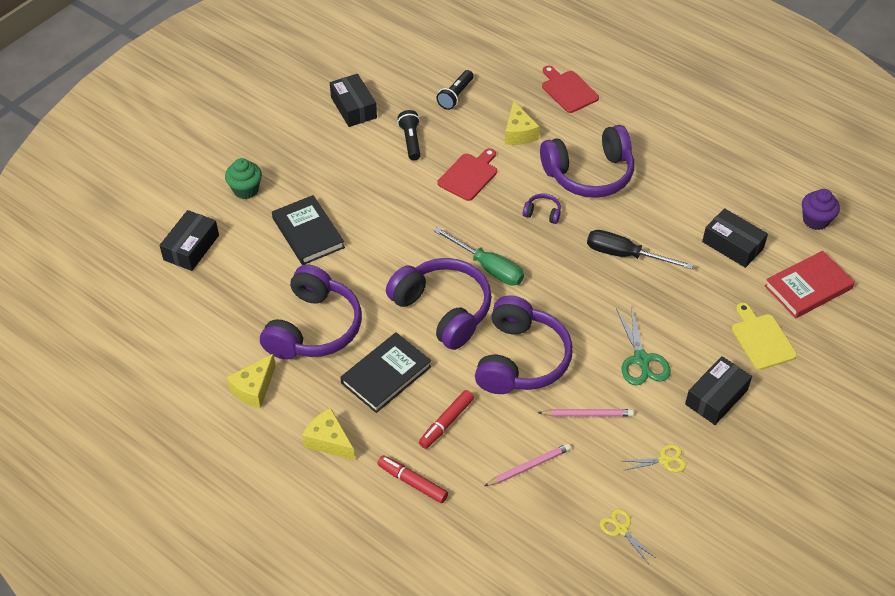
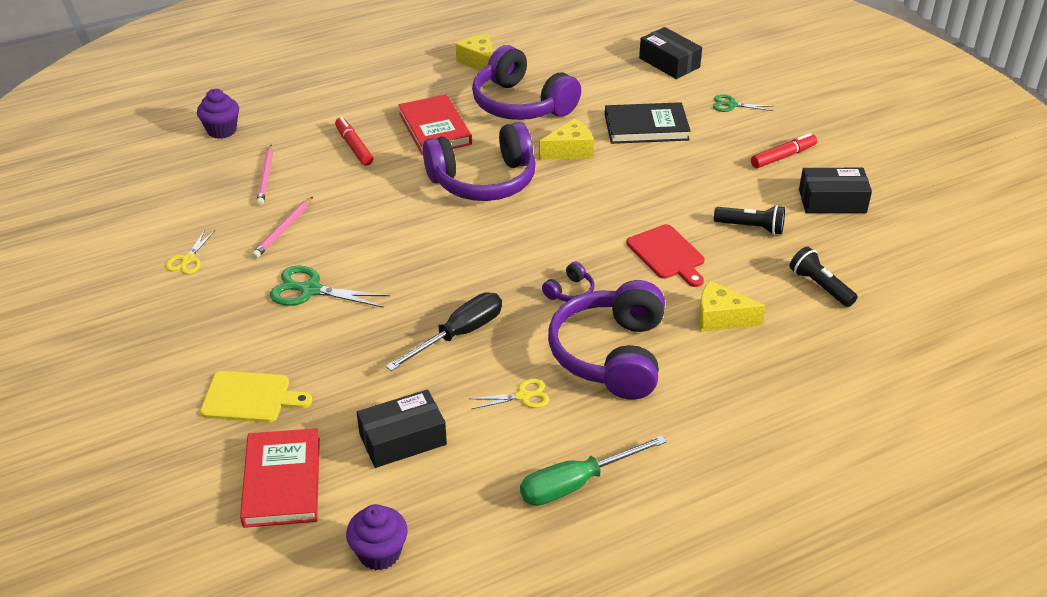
camera: 115 degrees right, 10 degrees down
(246, 190) = (731, 105): green cupcake -> green scissors
(329, 441) = (393, 85): yellow cheese -> yellow cheese (570, 151)
(386, 375) = (435, 129): black book -> red book
(412, 482) = (313, 114): red marker -> red marker (783, 156)
(480, 546) = (222, 130): none -> purple cupcake
(488, 267) = (517, 226): green screwdriver -> green screwdriver (576, 483)
(520, 359) = (383, 210): purple headphones -> none
(568, 90) = (786, 395): red cutting board -> none
(621, 529) = (154, 207): yellow scissors -> yellow scissors (523, 396)
(716, 397) = (216, 326): black box -> none

